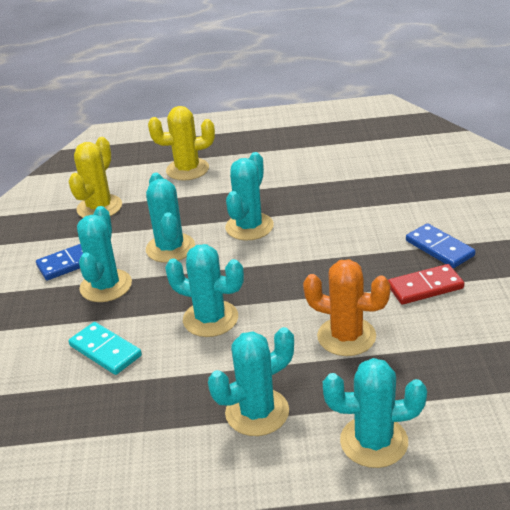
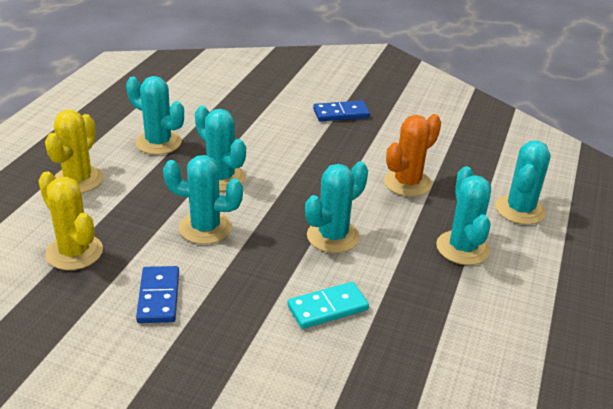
camera: 70 degrees left, 0 degrees up
(106, 286) = (226, 283): turquoise cactus -> turquoise cactus (158, 143)
(425, 287) = (379, 135): red domino -> none

